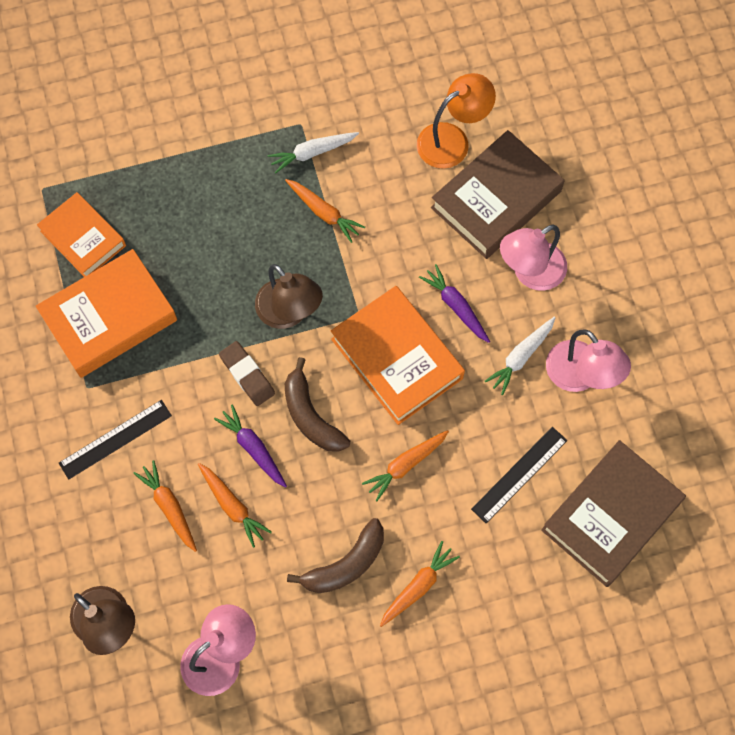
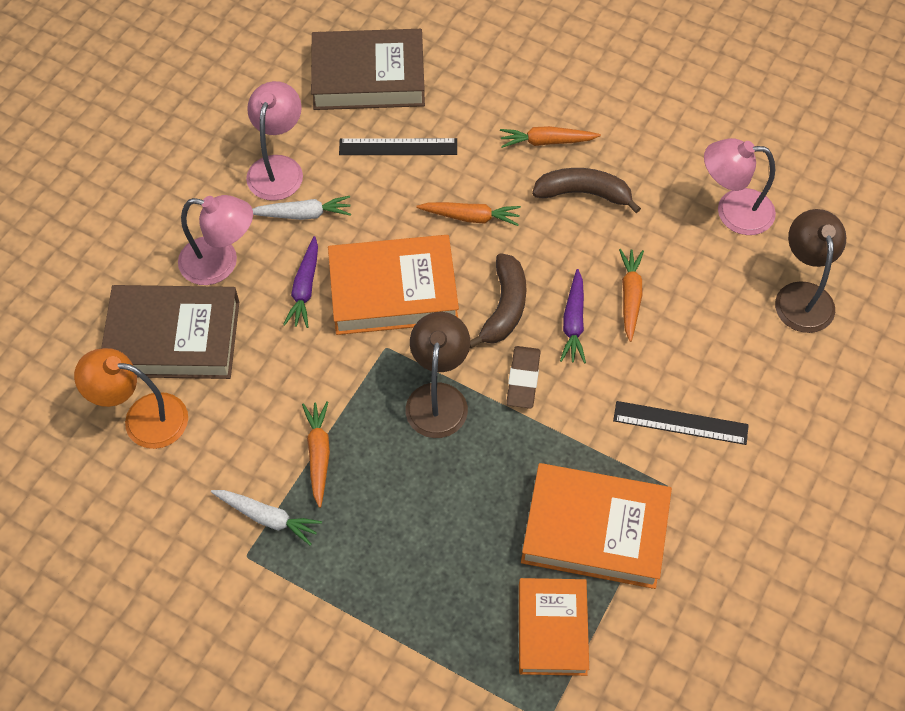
camera: 135 degrees left, 10 degrees down
(169, 507) = (681, 336): orange carrot -> none
(397, 358) = (393, 291): orange book -> orange book turned 75 degrees clockwise

